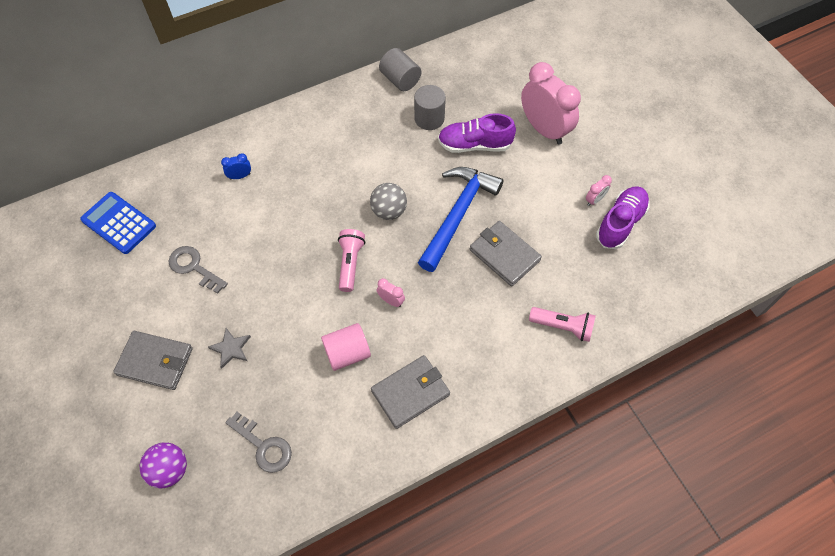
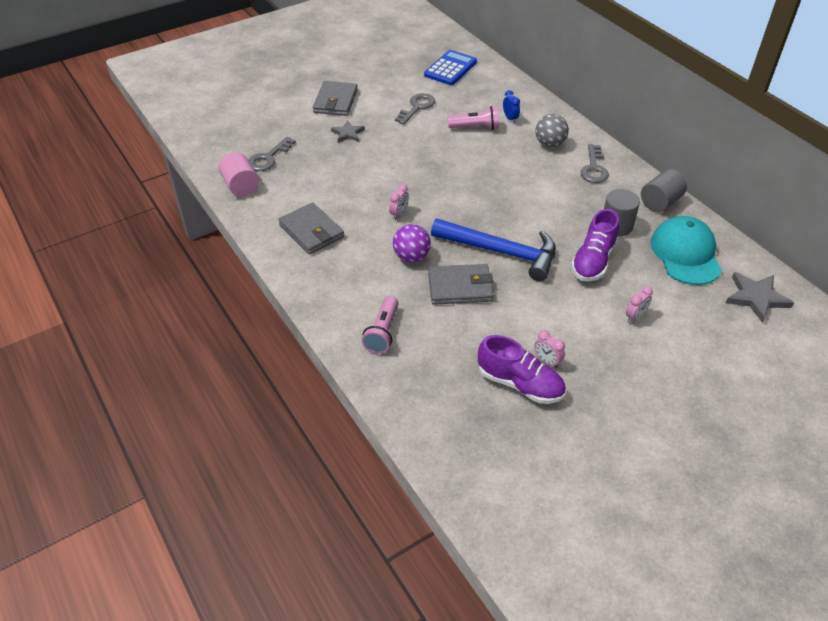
camera: 85 degrees right, 15 degrees down
(170, 470) = (253, 119): purple ball -> purple ball (411, 257)
(341, 119) = (594, 168): none -> grey key
(347, 353) = (347, 193): pink cylinder -> pink cylinder (241, 186)
(350, 263) = (433, 187): pink flashlight -> pink flashlight (475, 127)
(389, 211) = (494, 206): grey ball -> grey ball (549, 144)
(470, 78) = (685, 254): none -> turquoise cap
(474, 145) = (593, 261): purple shoe -> purple shoe turned 150 degrees counterclockwise
(504, 255) = (460, 287): grey wallet -> grey wallet turned 45 degrees clockwise
(524, 47) = (756, 297): none -> grey star
(544, 129) = (635, 317): pink clock -> pink clock, size x0.41

